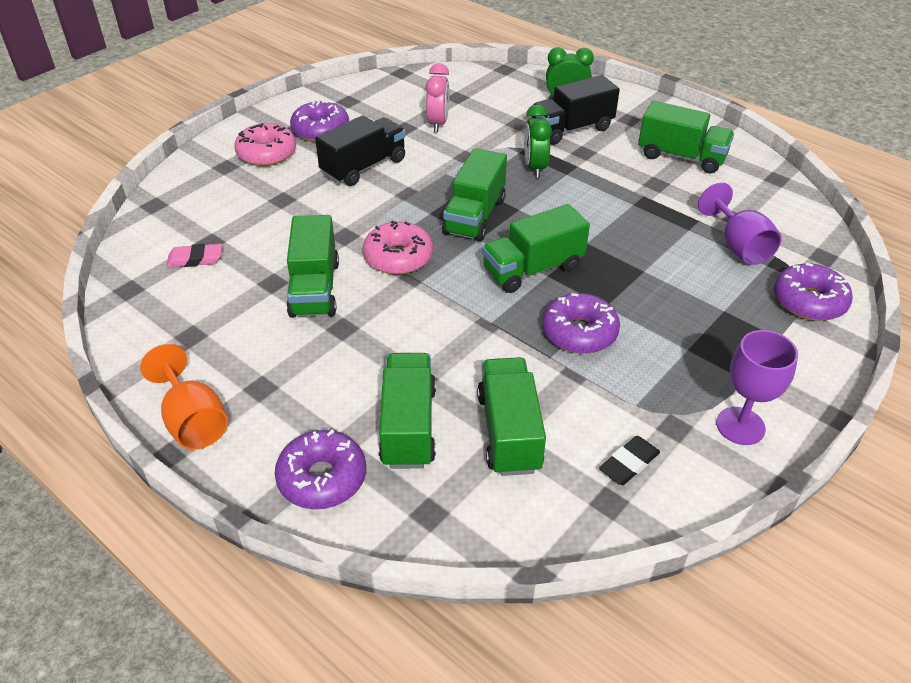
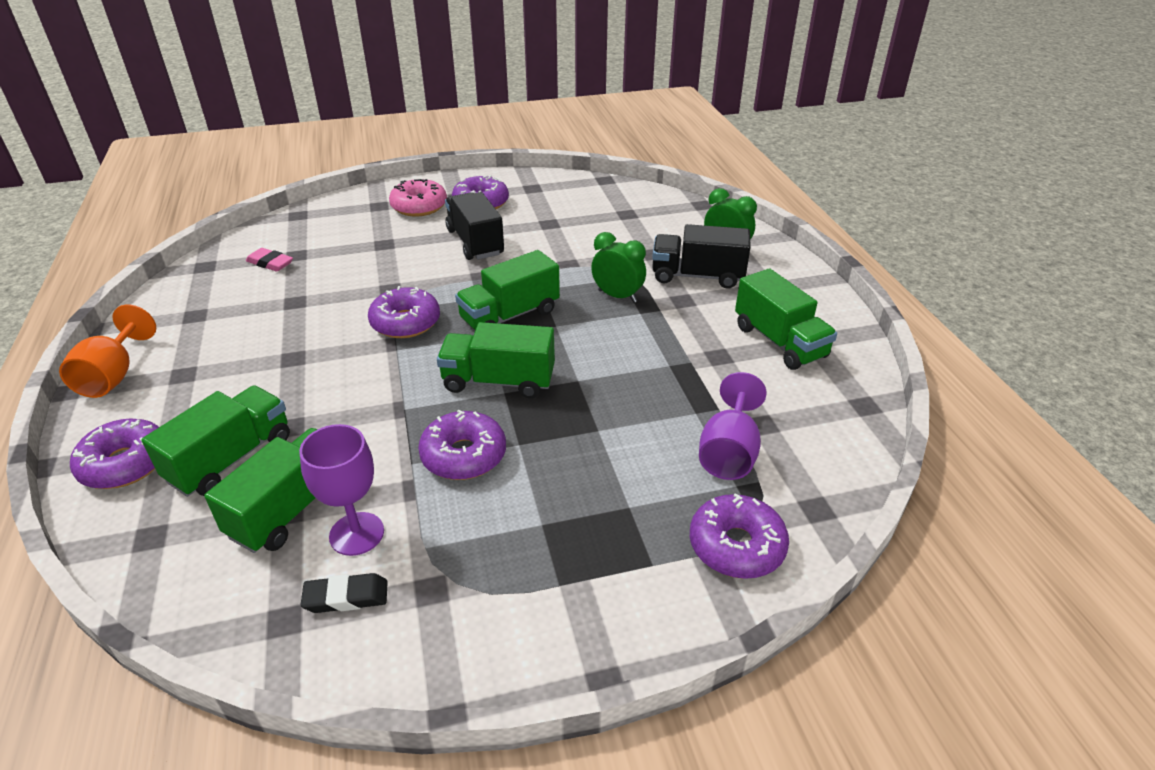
camera: 35 degrees right, 5 degrees down
(315, 288) = (315, 319): green truck -> none
(364, 167) = (475, 242): black truck -> black truck turned 105 degrees counterclockwise
(398, 257) = (405, 322): pink donut -> purple donut
(438, 123) = (581, 230): pink clock -> none
(535, 167) = (617, 296): green clock -> green clock turned 90 degrees clockwise
(740, 426) = (493, 628): purple goblet -> purple goblet (356, 534)

